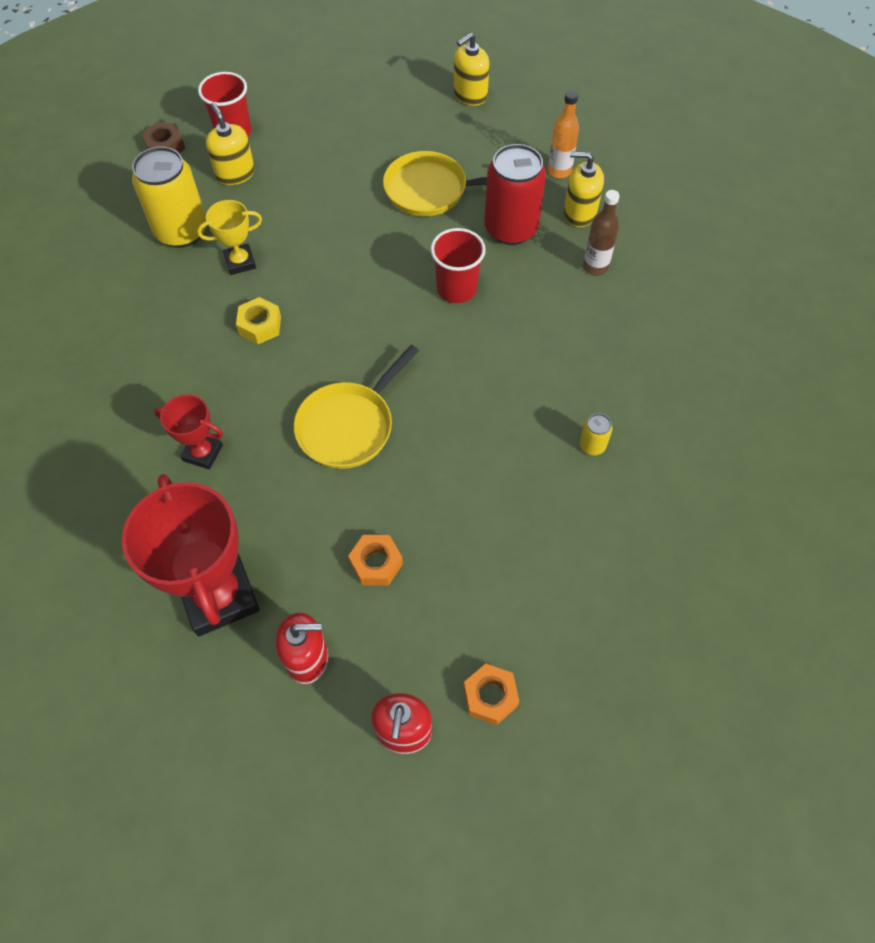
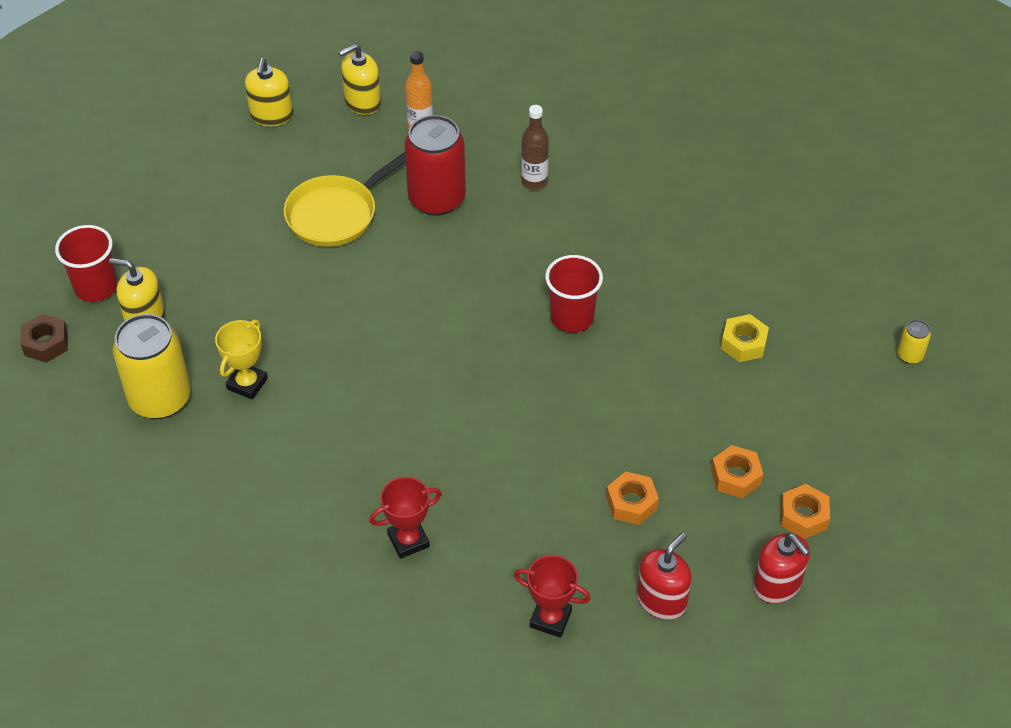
camera: 45 degrees left, 10 degrees down
(219, 596) = (550, 619): red trophy -> red trophy, size x0.51
(260, 325) = (330, 417): yellow nut -> yellow nut (743, 343)
(349, 425) = (495, 431): yellow pan -> none
(456, 289) = (451, 273): red cup -> red cup (572, 317)
(476, 615) = (735, 476): none -> orange nut
(579, 213) = (474, 150): yellow soap dispenser -> yellow soap dispenser (362, 102)
(592, 445) = (679, 308): yellow can -> yellow can (910, 355)

